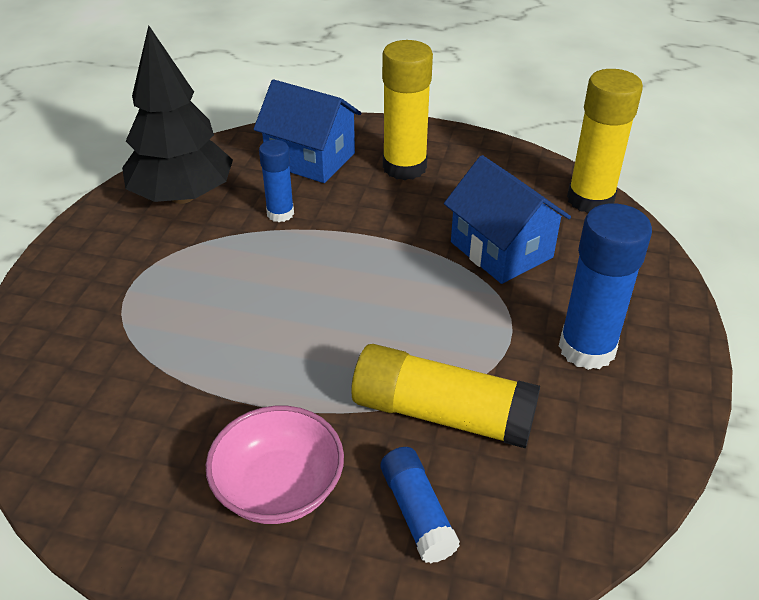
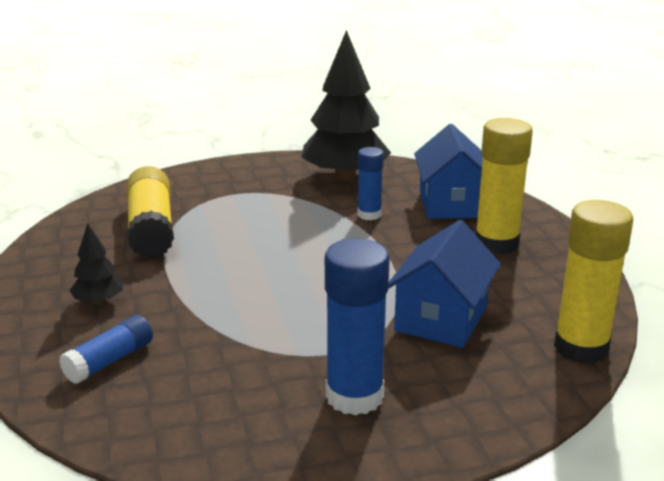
camera: 60 degrees right, 15 degrees down
(279, 487) = (99, 301): pink bowl -> black tree
(442, 414) = (214, 344): yellow glue stick -> yellow glue stick (151, 228)

